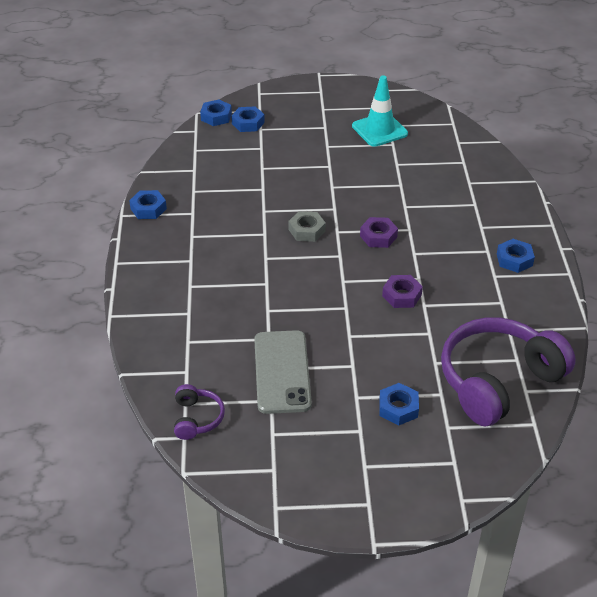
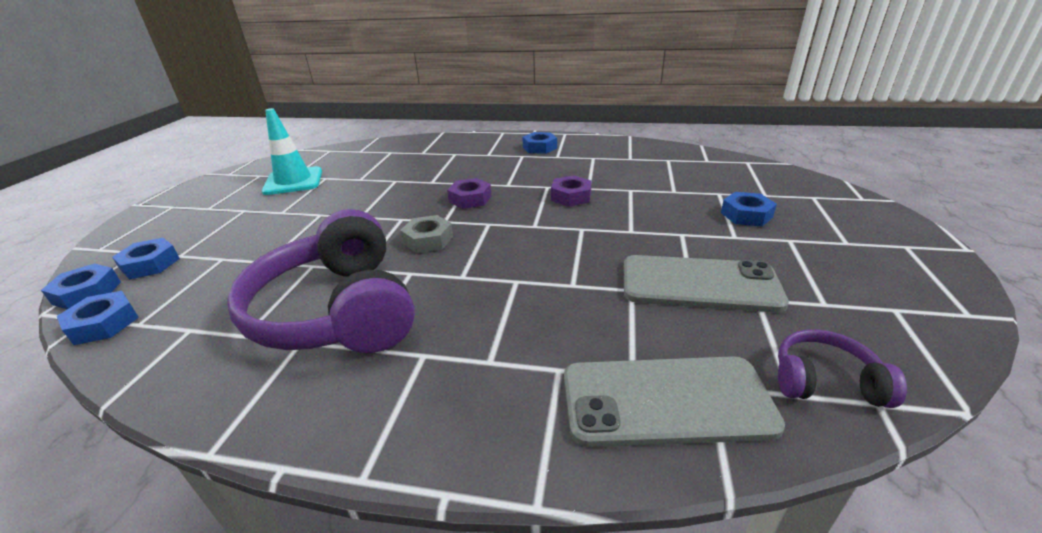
camera: 75 degrees left, 10 degrees down
(148, 209) = (232, 403): blue nut -> blue nut (103, 324)
(172, 354) = (665, 401): none -> grey phone
(498, 381) = (696, 169): purple headphones -> purple headphones (337, 310)

